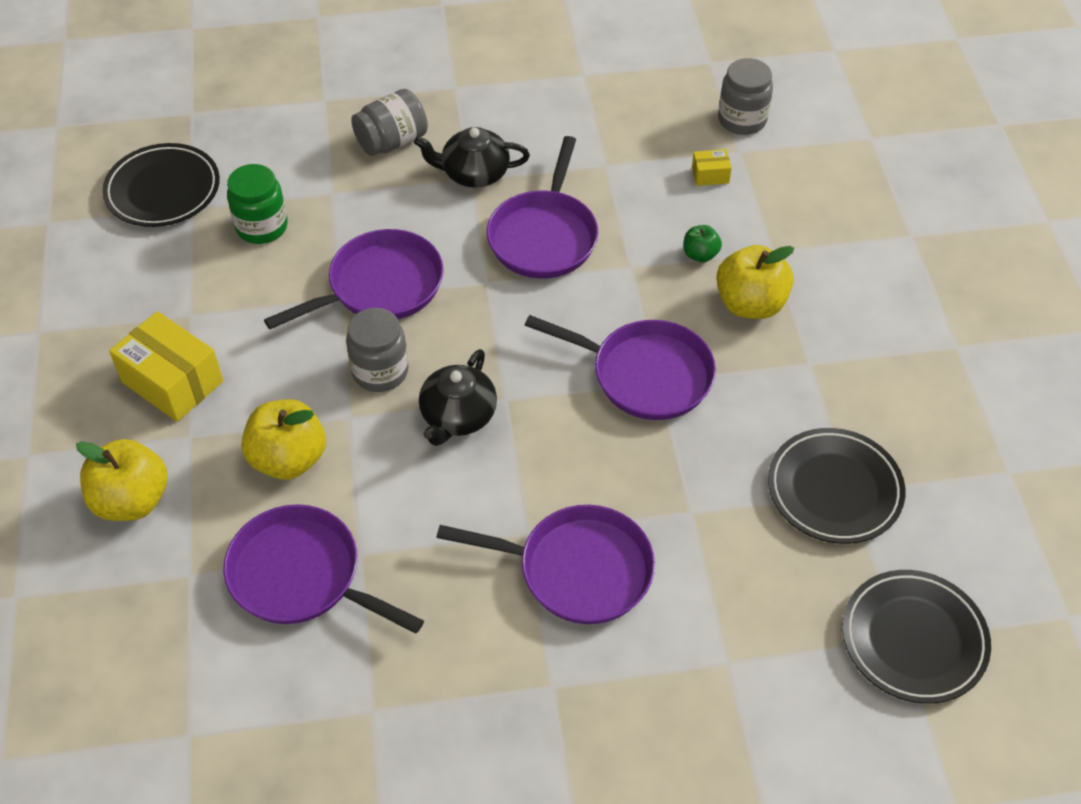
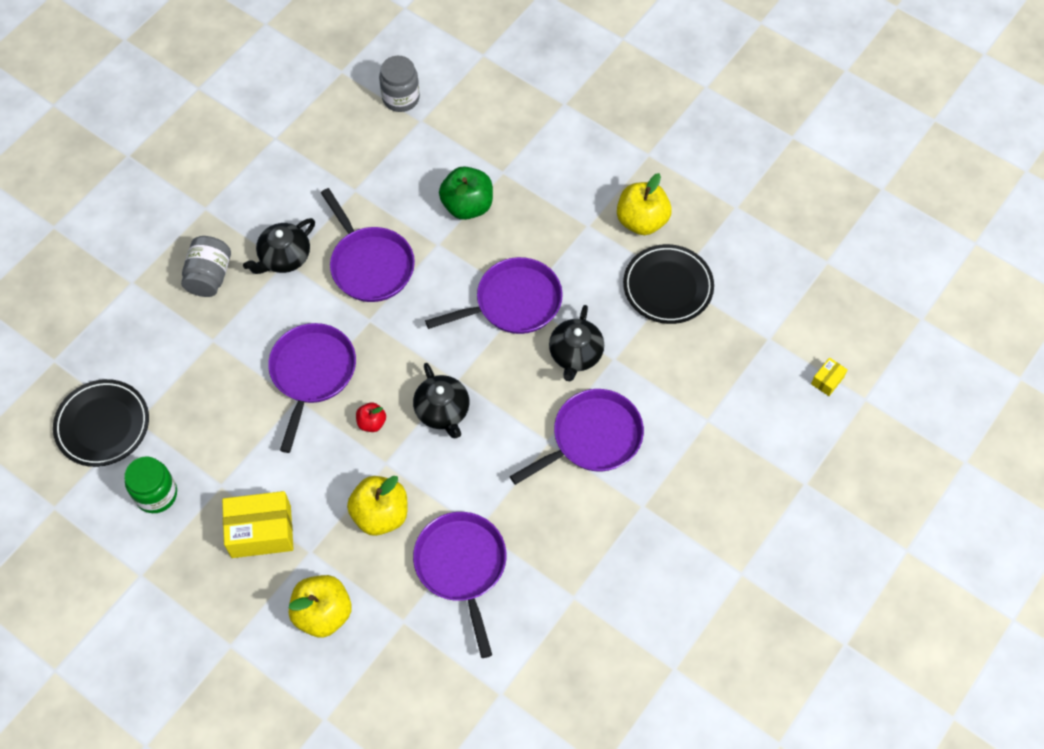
camera: 45 degrees left, 10 degrees up
(262, 227) = (196, 396): green jar -> green jar (156, 494)
(302, 576) = (462, 567): purple pan -> purple pan turned 90 degrees clockwise
(380, 371) = (371, 423): grey jar -> red apple
(654, 474) = (575, 354): none -> black teapot
(700, 255) = (467, 206): green apple -> green apple, size x1.91
(710, 175) = (420, 150): yellow box -> yellow box (827, 380)
(750, 304) = (524, 215): yellow apple -> yellow apple (642, 221)
(913, 639) = (774, 333): black plate -> none

